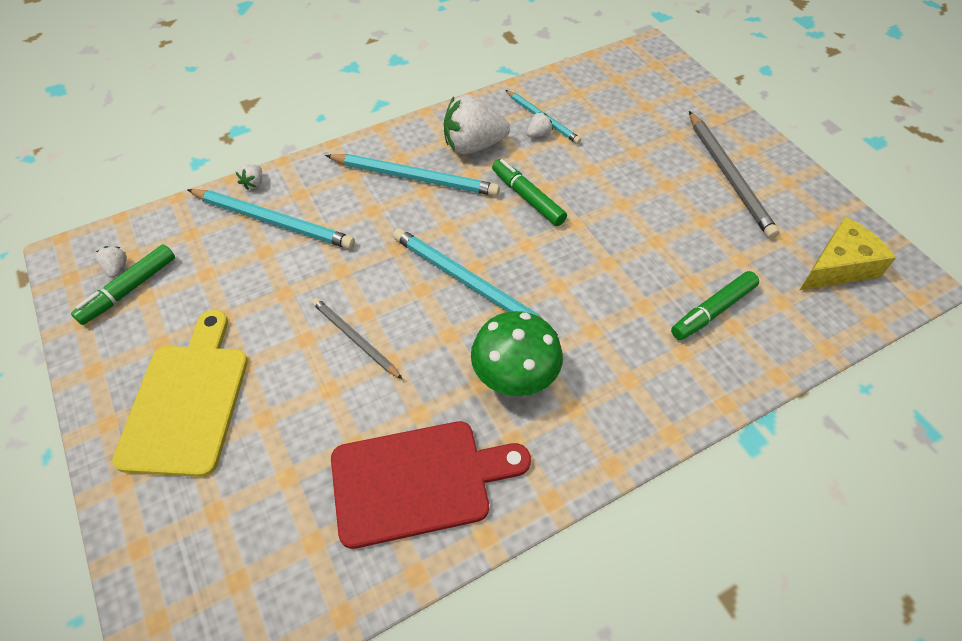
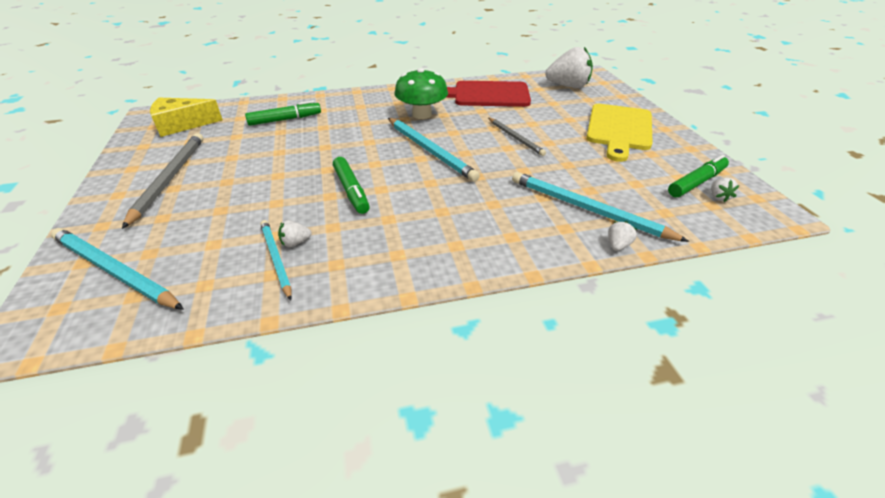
camera: 165 degrees left, 15 degrees down
(415, 177) = (446, 223): turquoise pencil -> turquoise pencil (114, 271)
(473, 145) = (372, 243): white strawberry -> white strawberry (568, 86)

